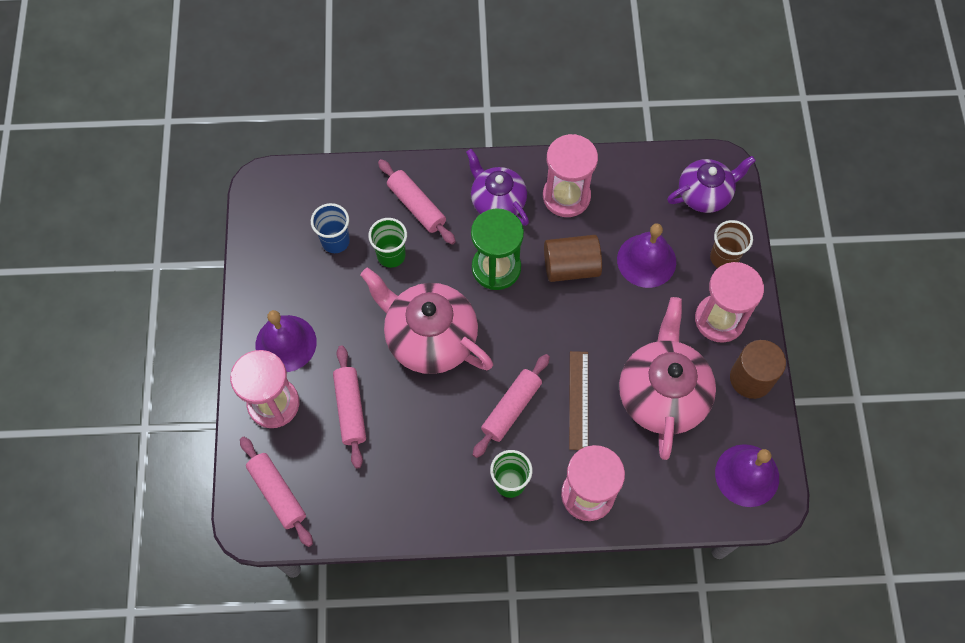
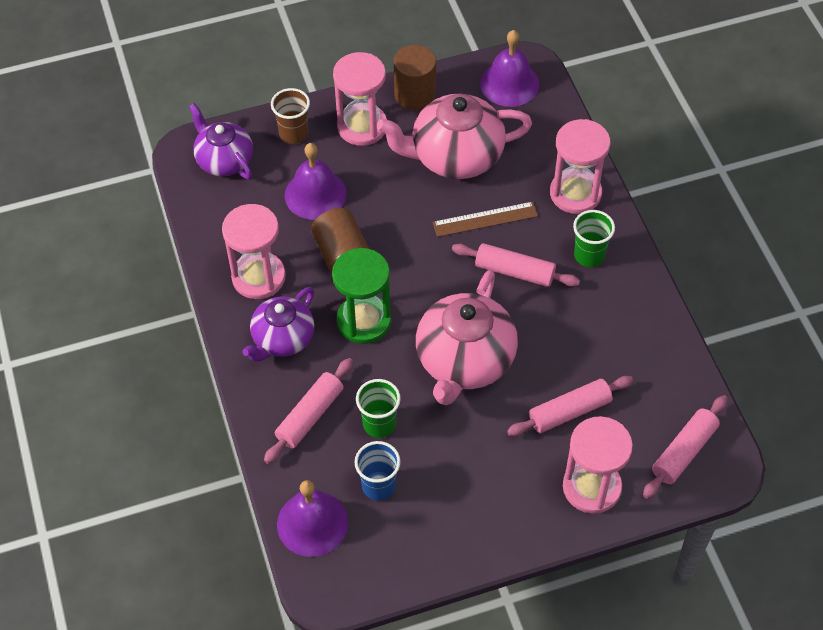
camera: 105 degrees left, 10 degrees down
(286, 343) = (519, 498): purple bell -> purple bell (312, 523)

